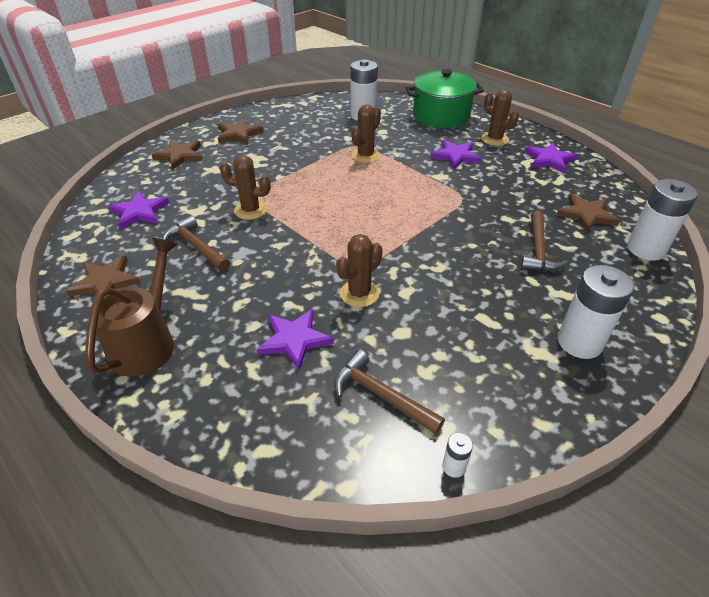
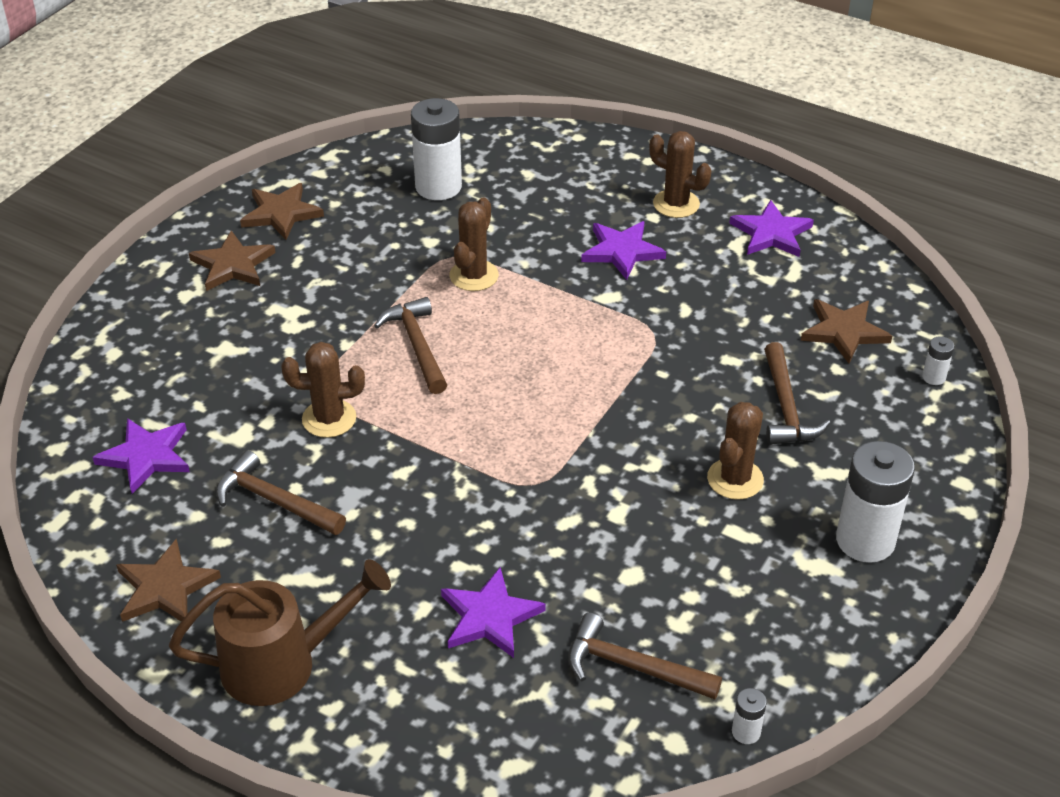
camera: 15 degrees left, 0 degrees up
(147, 341) = (283, 663): brown watering can -> brown watering can turned 75 degrees clockwise
(180, 156) = (151, 331): brown star -> brown star (281, 214)
(318, 183) = (417, 345): none -> brown hammer
(359, 293) = (553, 529): brown cactus -> brown cactus (735, 479)
(441, 116) = (573, 165): green pot -> none
(646, 249) = (933, 377): white battery -> white battery, size x0.44

